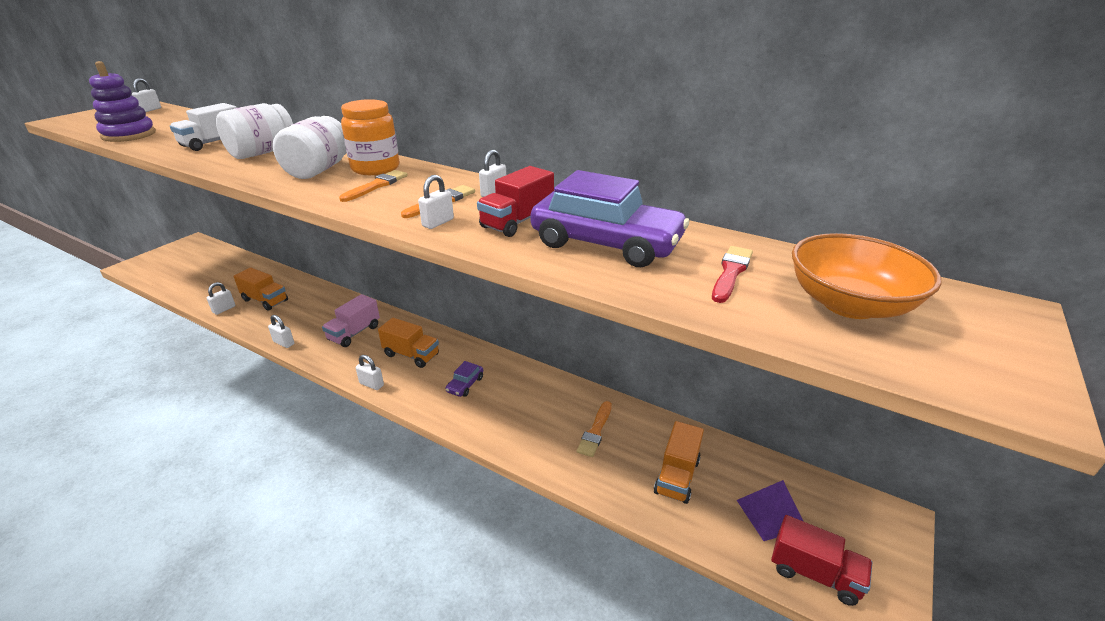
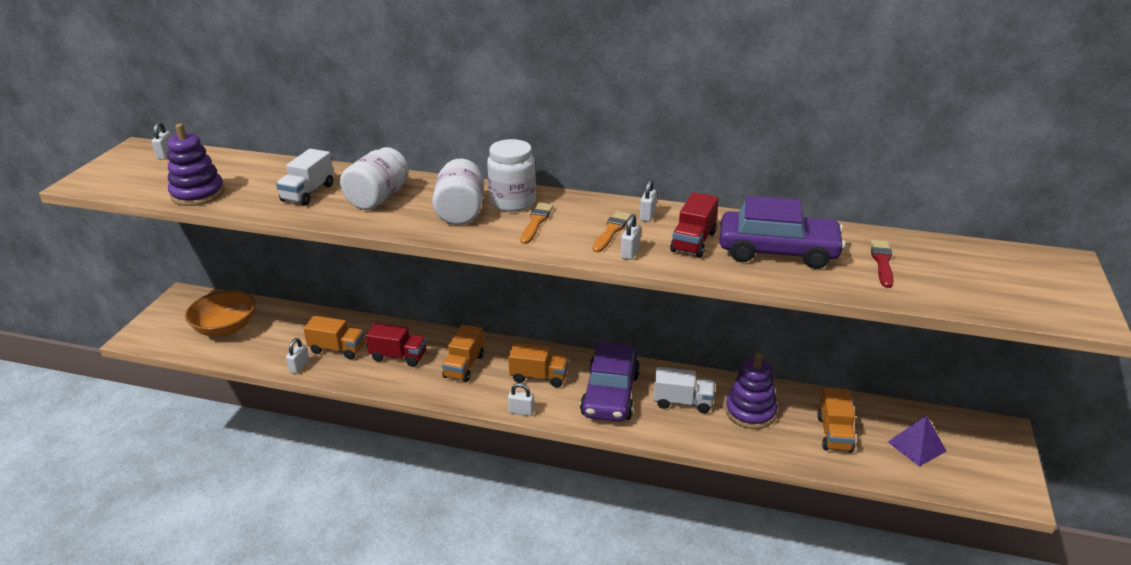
camera: 15 degrees left, 0 degrees up
(284, 343) = (398, 389): white padlock -> none
(354, 333) = (464, 366): pink truck -> orange truck
(375, 168) = (512, 202): orange jar -> white jar
(465, 384) = (610, 395): purple car -> purple car, size x2.32
(531, 406) = (683, 402): none -> white truck
(595, 431) = (750, 412): orange brush -> purple stacking toy
(814, 573) = (962, 480): red truck -> red truck (398, 356)
(849, 304) = (970, 274): orange bowl -> orange bowl (225, 328)

